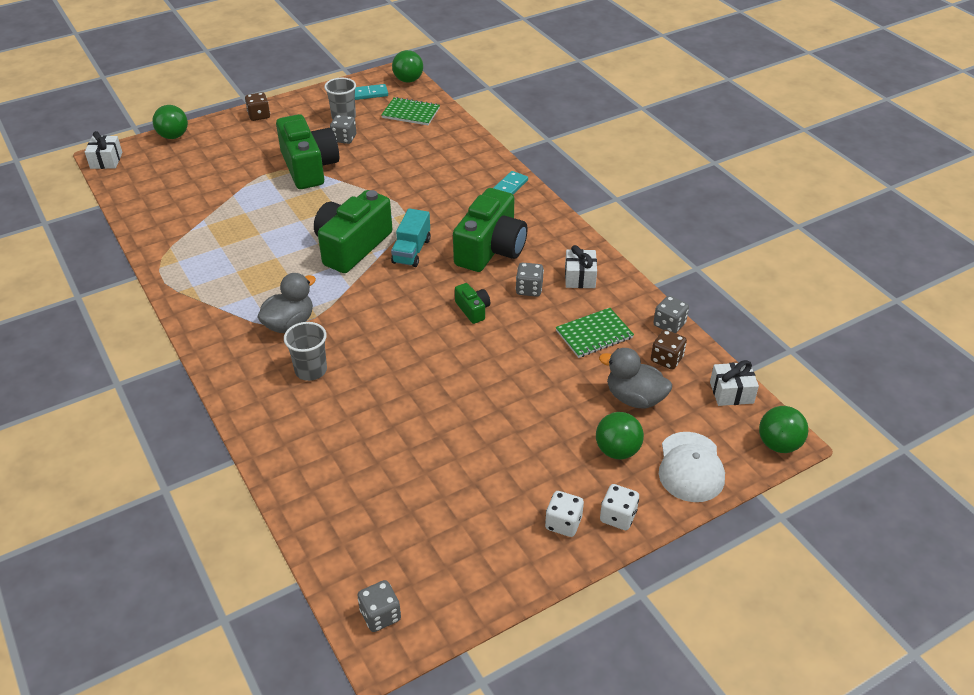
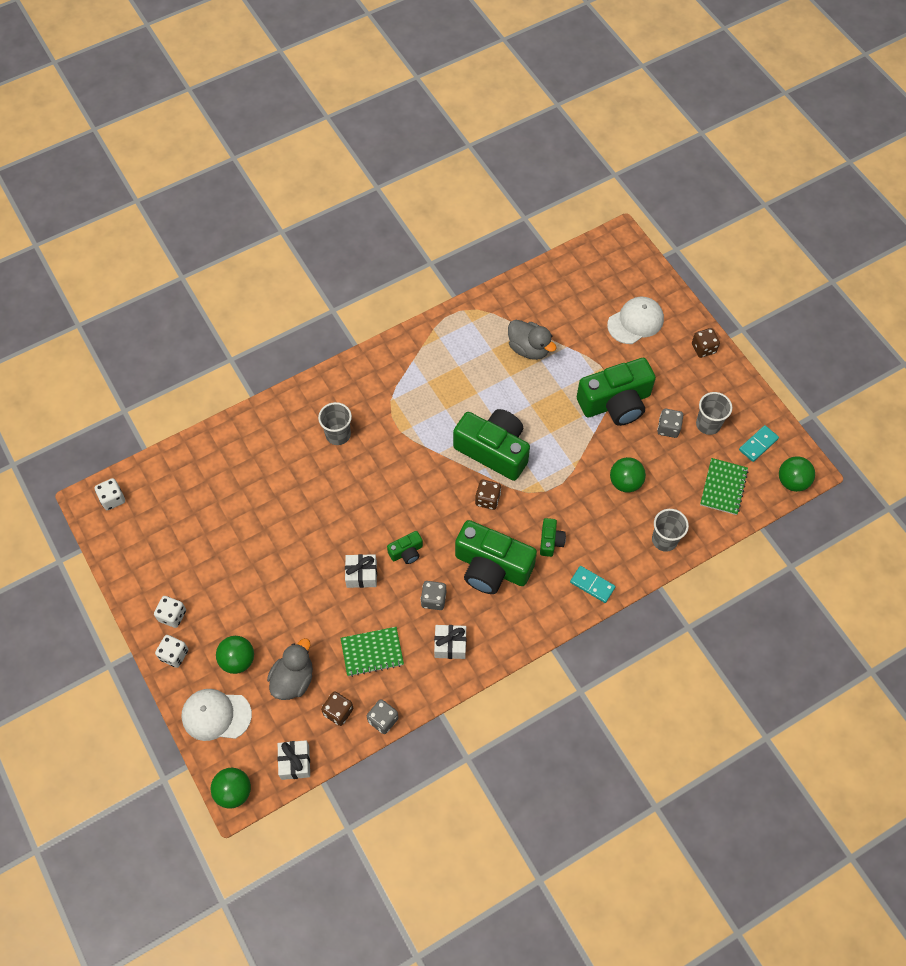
camera: 90 degrees right, 20 degrees up
(106, 160) = (615, 240): white gift -> white gift (361, 575)
(173, 136) = (660, 283): green ball -> green ball (625, 482)
(215, 152) = (635, 322): none -> white cap
(289, 324) = (392, 413): grey duck -> grey duck (529, 348)
(369, 94) = (758, 444): turquoise domino -> turquoise domino turned 60 degrees clockwise
(380, 615) = (112, 499): grey dice -> white dice
(411, 251) = (487, 499): turquoise truck -> brown dice
(462, 145) = (664, 540): none -> grey cup
(462, 211) = (550, 541): none -> green camera
(594, 334) = (372, 652): green notebook -> green notebook turned 75 degrees counterclockwise

